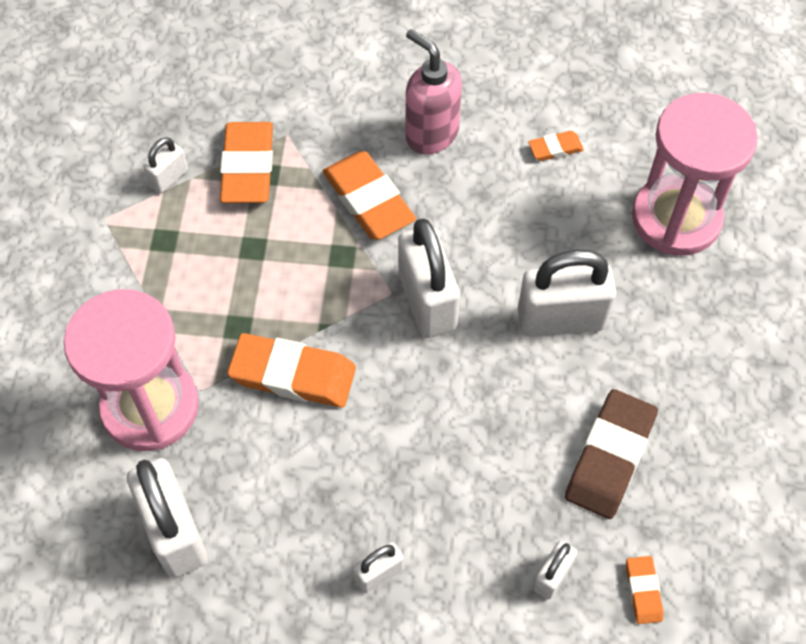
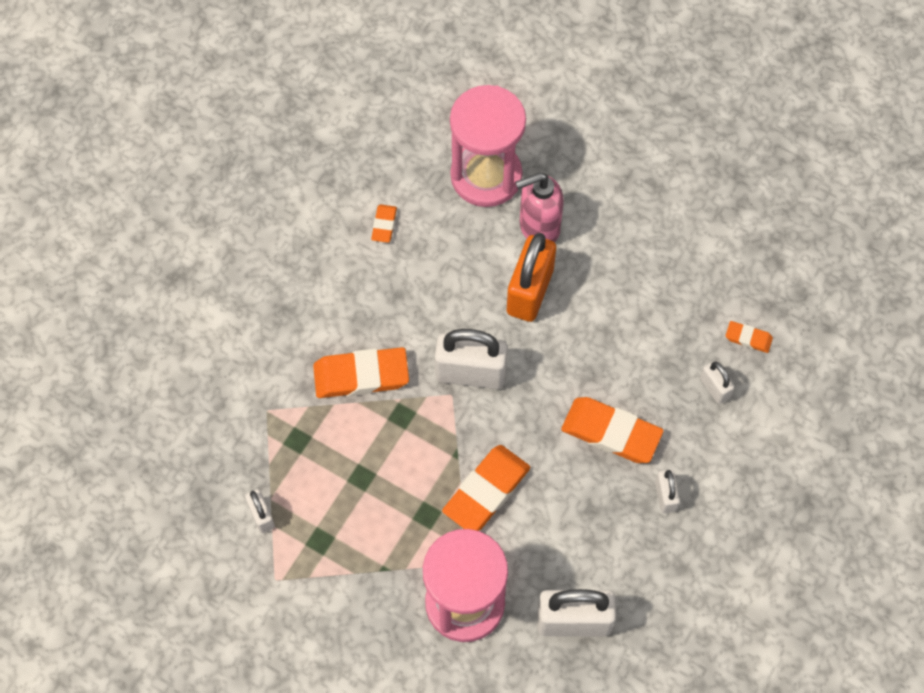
camera: 65 degrees left, 5 degrees up
(248, 167) = (283, 451): orange eraser -> orange eraser (611, 432)
(431, 134) = (324, 305): pink soap dispenser -> pink soap dispenser (538, 227)
(561, 319) = (530, 291): white padlock -> orange padlock
(609, 457) = (648, 312): brown eraser -> none

